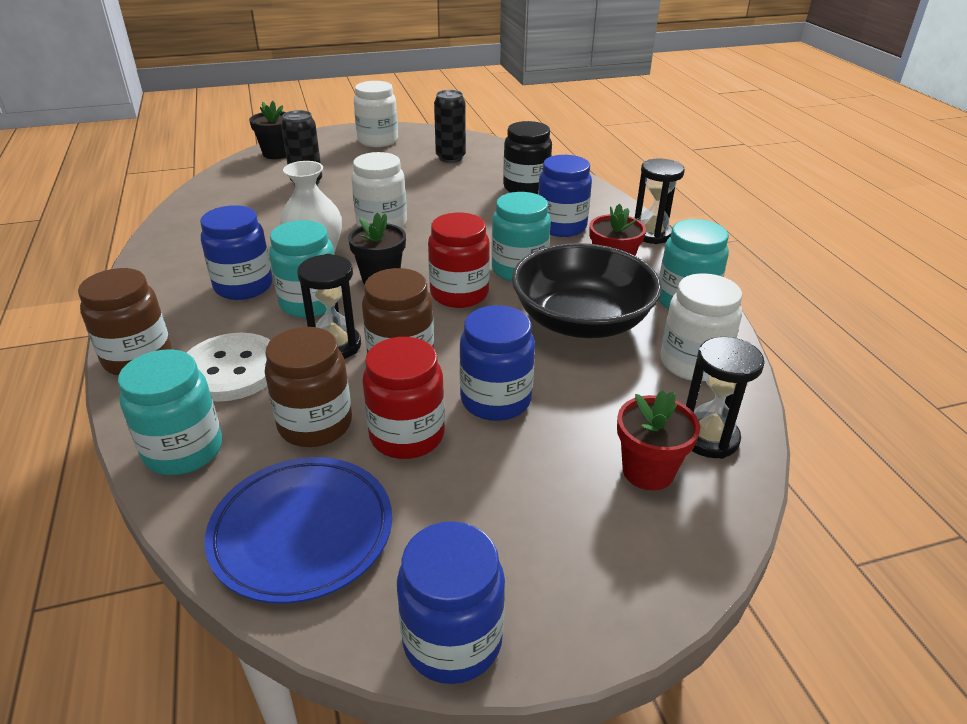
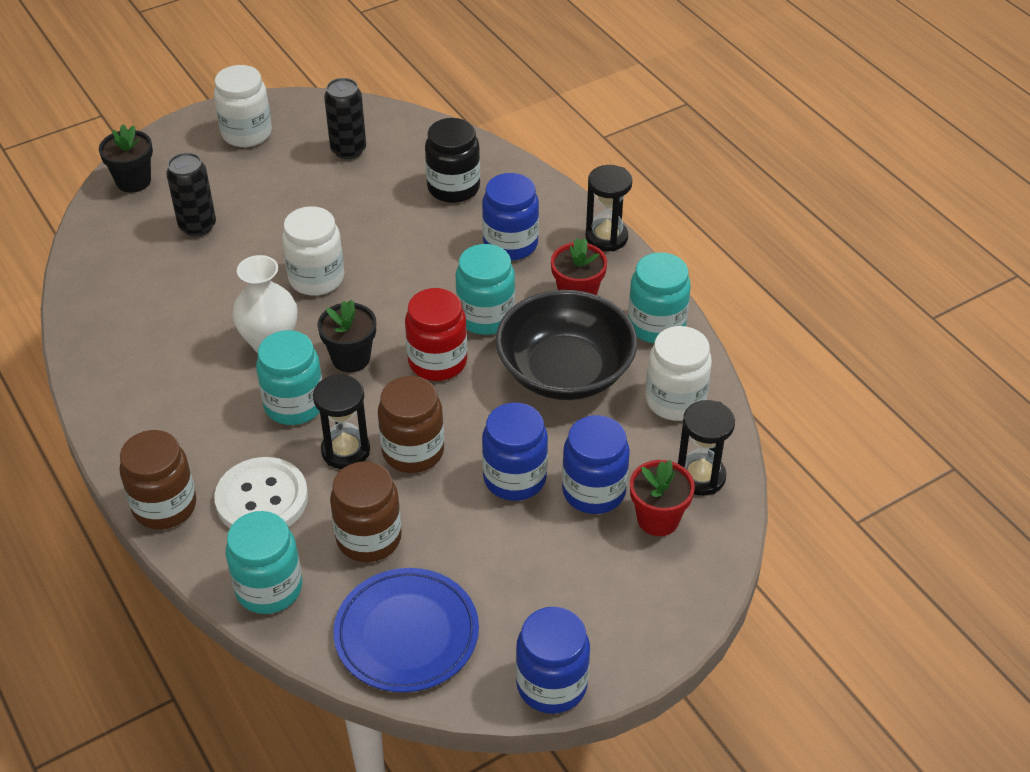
camera: 15 degrees left, 10 degrees up
(243, 286) = (215, 397): blue jar -> blue jar (593, 491)
(407, 435) = (452, 531): red jar -> none

